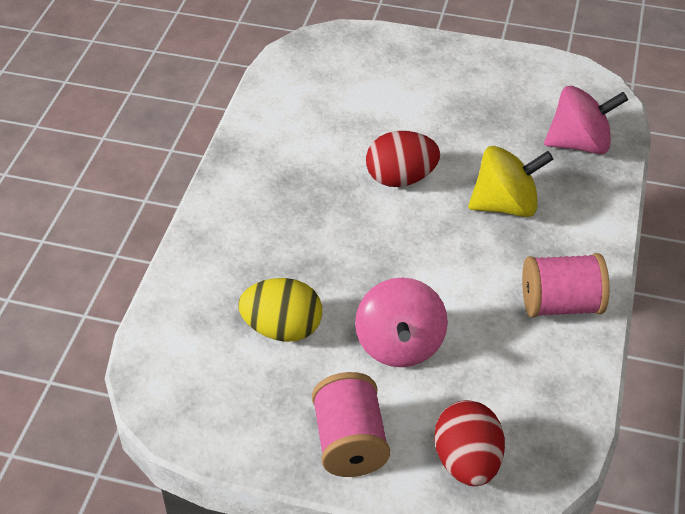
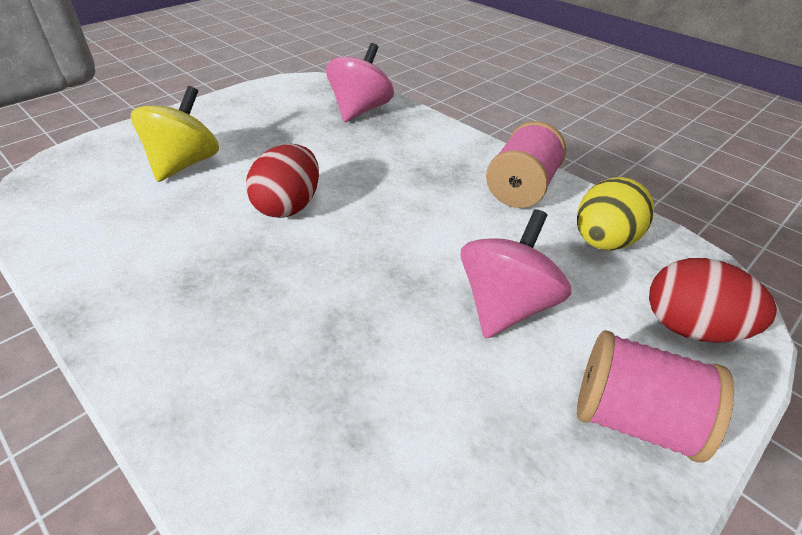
camera: 60 degrees left, 5 degrees down
(282, 329) = (412, 400): yellow egg -> yellow egg (603, 241)
(399, 345) = (505, 306): pink spinning top -> pink spinning top turned 90 degrees counterclockwise
(505, 205) = (386, 167): yellow spinning top -> yellow spinning top (184, 164)

